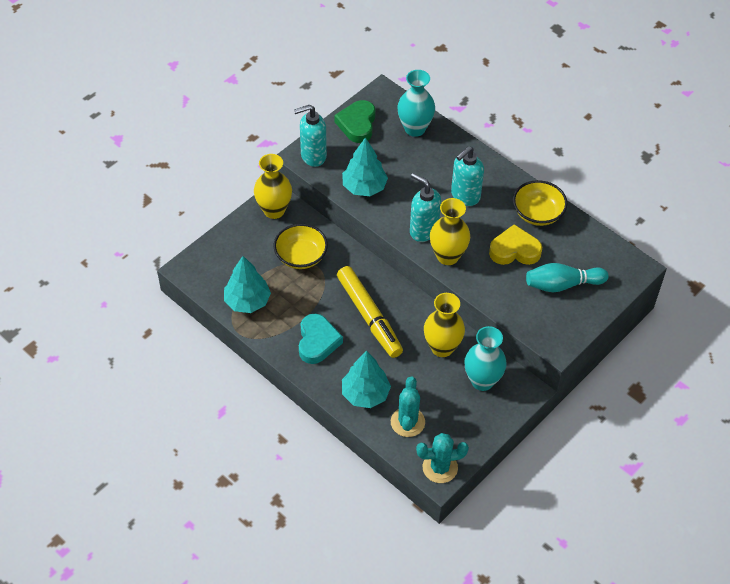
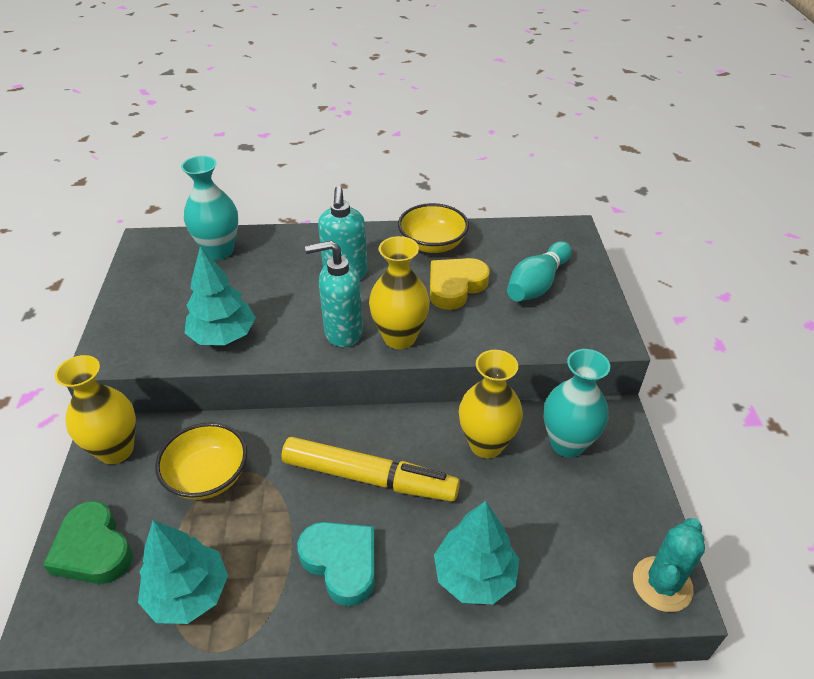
camera: 45 degrees left, 10 degrees down
(313, 156) = (121, 346): turquoise soap dispenser -> none
(357, 124) = (146, 284): green heart -> green heart (93, 549)
(407, 422) = (560, 563): turquoise cactus -> none

